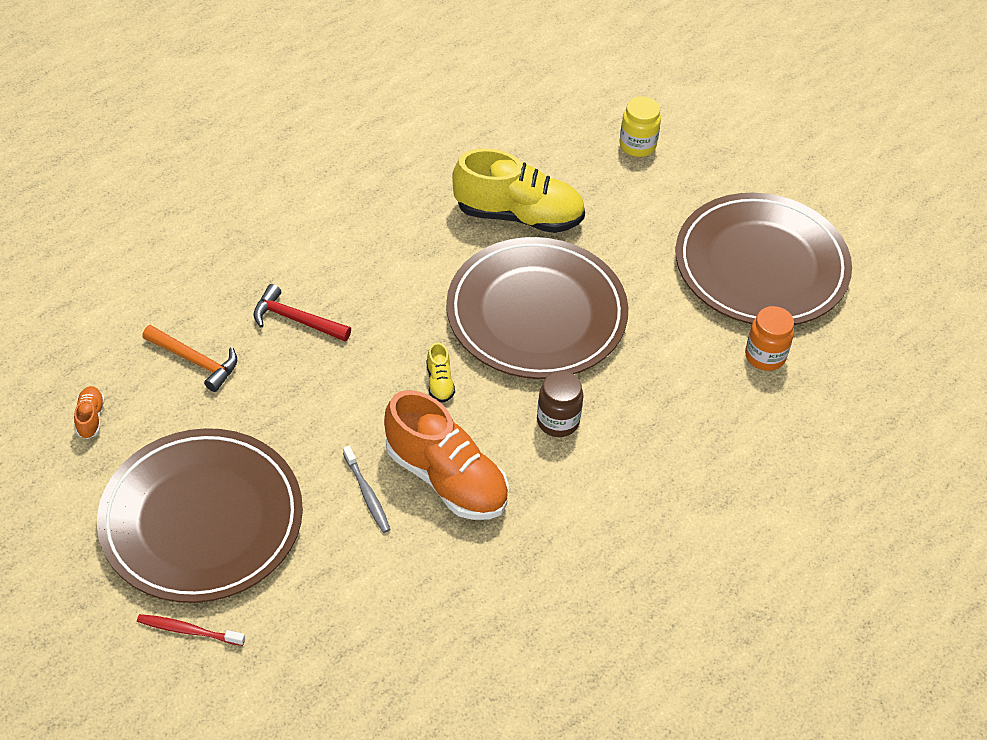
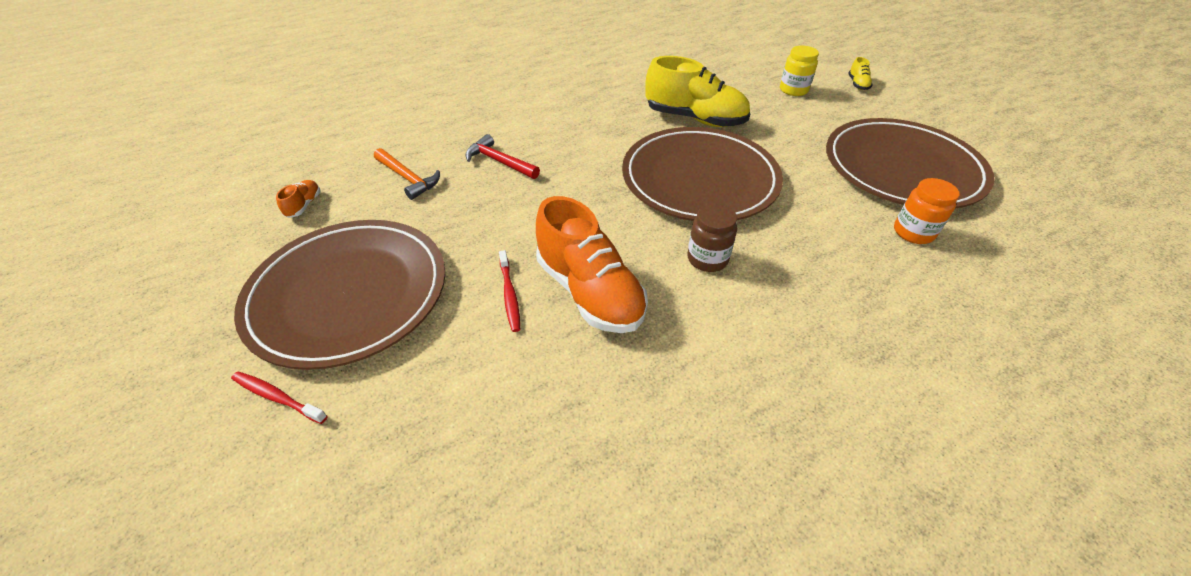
camera: 15 degrees right, 5 degrees down
(367, 494) = (509, 295): grey toothbrush -> red toothbrush
(439, 382) = (604, 216): yellow shoe -> yellow shoe (857, 84)

